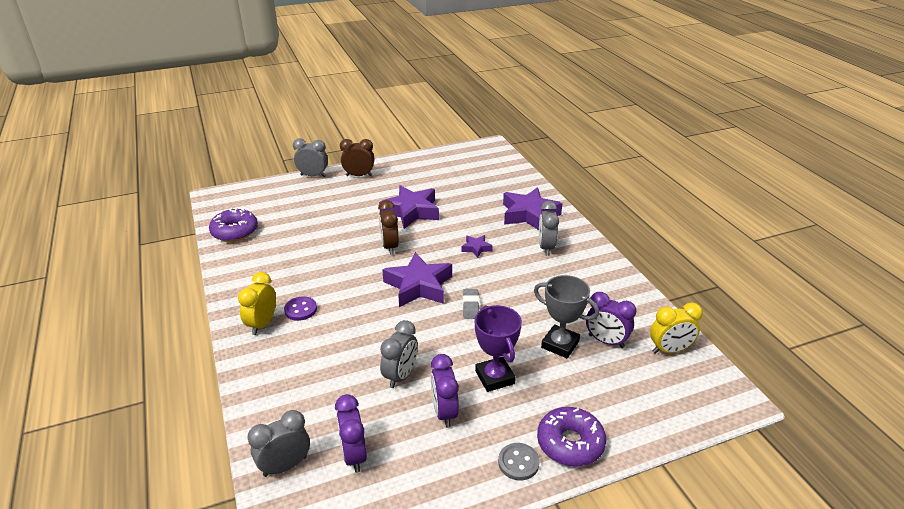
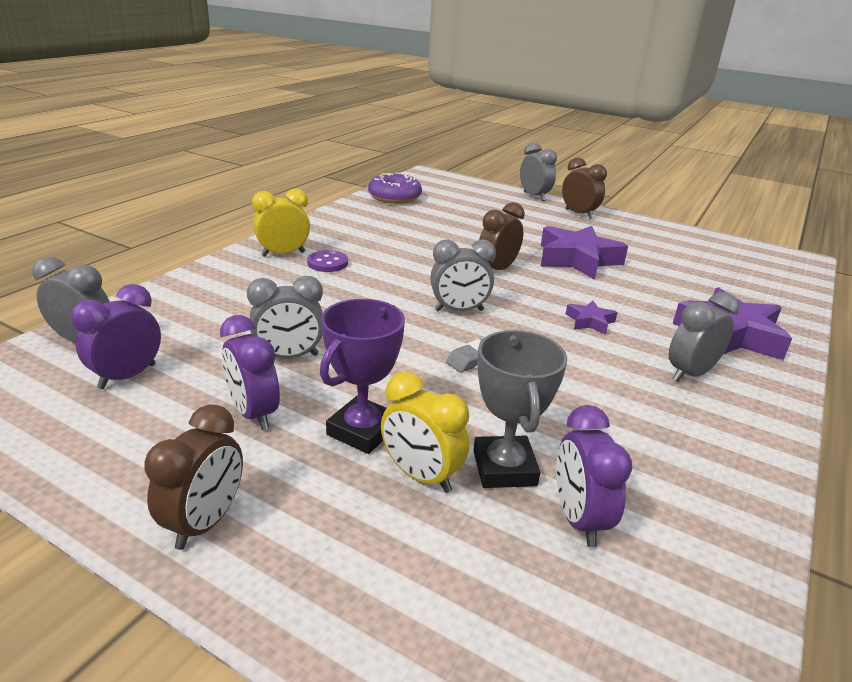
camera: 50 degrees right, 5 degrees down
(418, 286) = (459, 310): purple star -> grey clock
(444, 412) = (254, 414): purple clock -> purple clock turned 75 degrees counterclockwise
(518, 462) = (205, 522): grey button -> brown clock
(570, 443) = (291, 568): purple donut -> none
(669, 350) = (672, 624): yellow clock -> yellow clock (421, 476)

